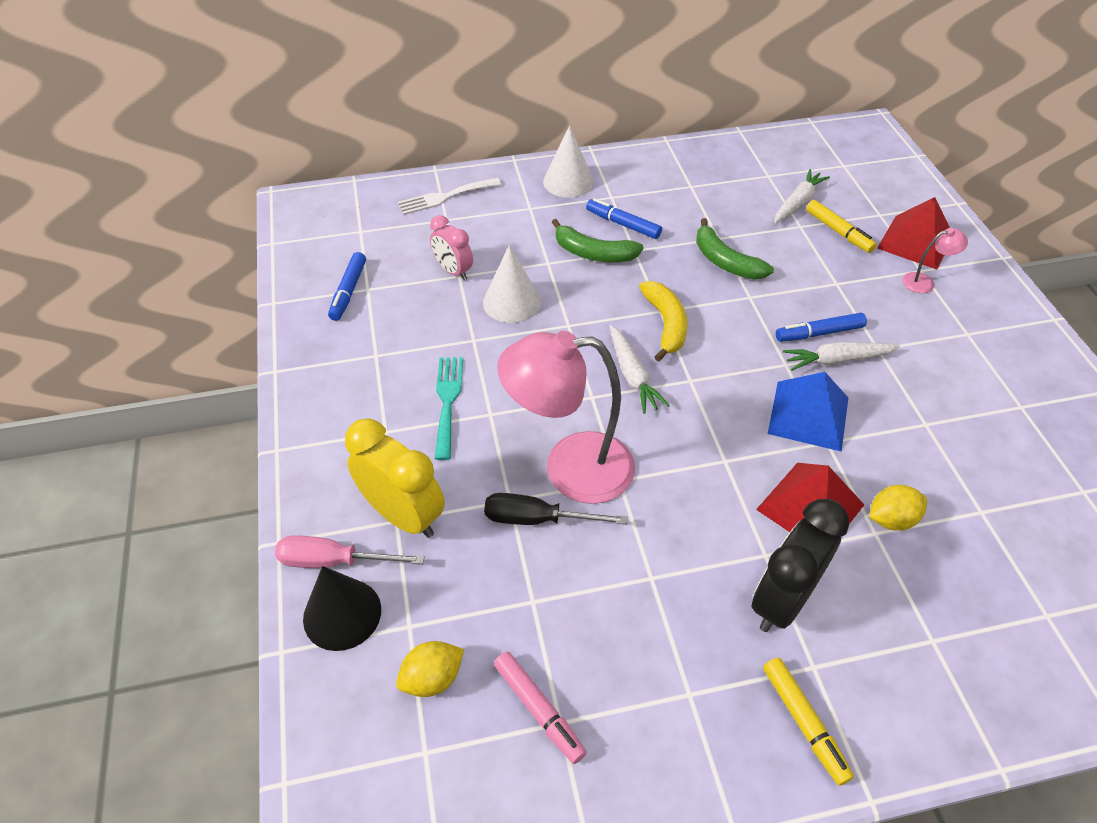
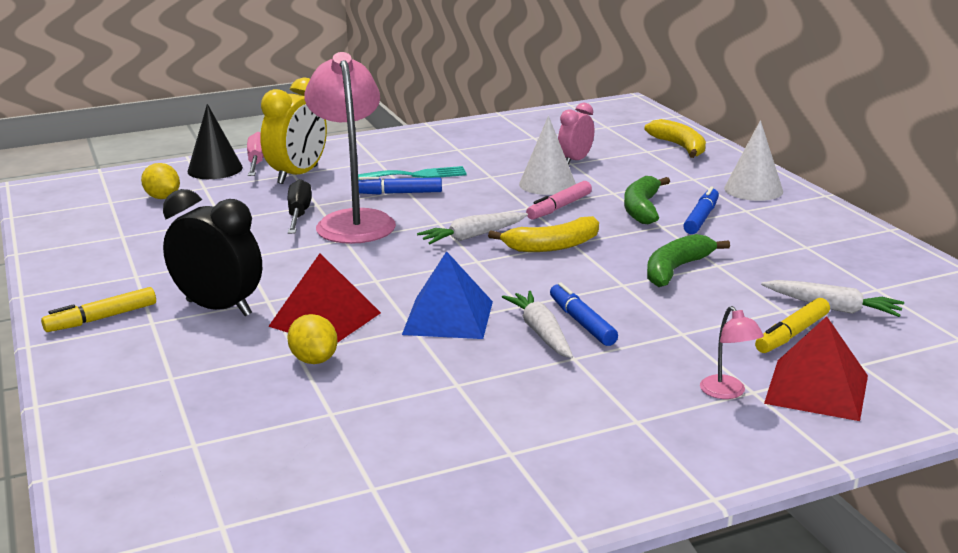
camera: 80 degrees right, 25 degrees down
(349, 291) = (527, 132): blue marker -> blue marker (398, 193)
(445, 197) = (680, 147): white fork -> yellow banana
(538, 709) = (133, 229): pink marker -> pink marker (559, 207)

